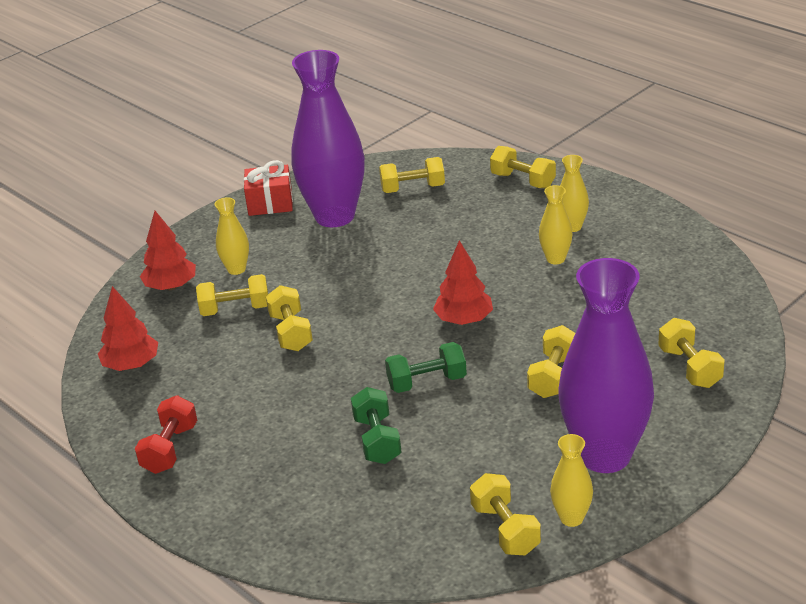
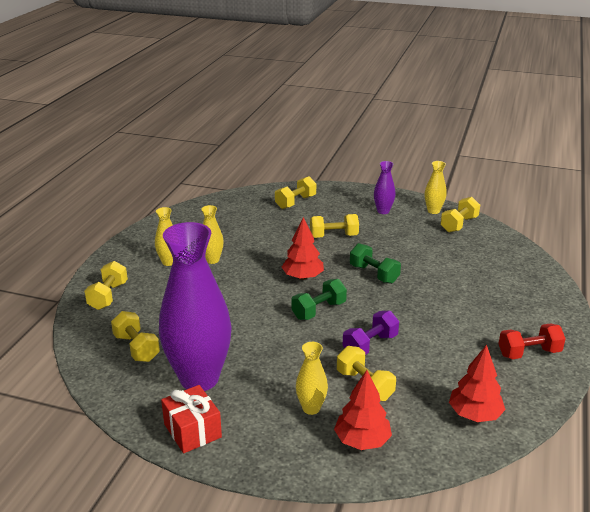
camera: 120 degrees left, 5 degrees down
(291, 332) = (370, 345): yellow dumbbell -> purple dumbbell
(377, 440) = (438, 276): green dumbbell -> green dumbbell (318, 310)
(605, 455) = (383, 211): purple vase -> purple vase, size x0.44

